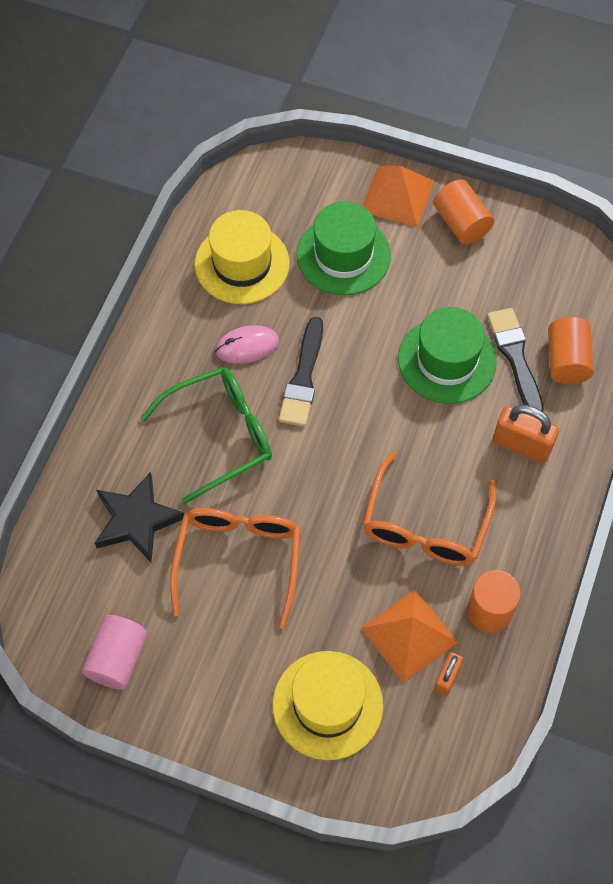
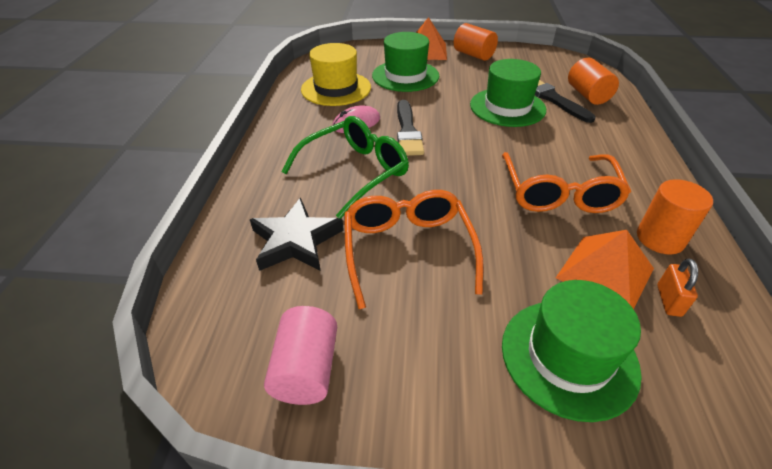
camera: 15 degrees left, 20 degrees down
(327, 705) = (568, 357): yellow hat -> green hat
(521, 445) = (594, 137): orange padlock -> none

